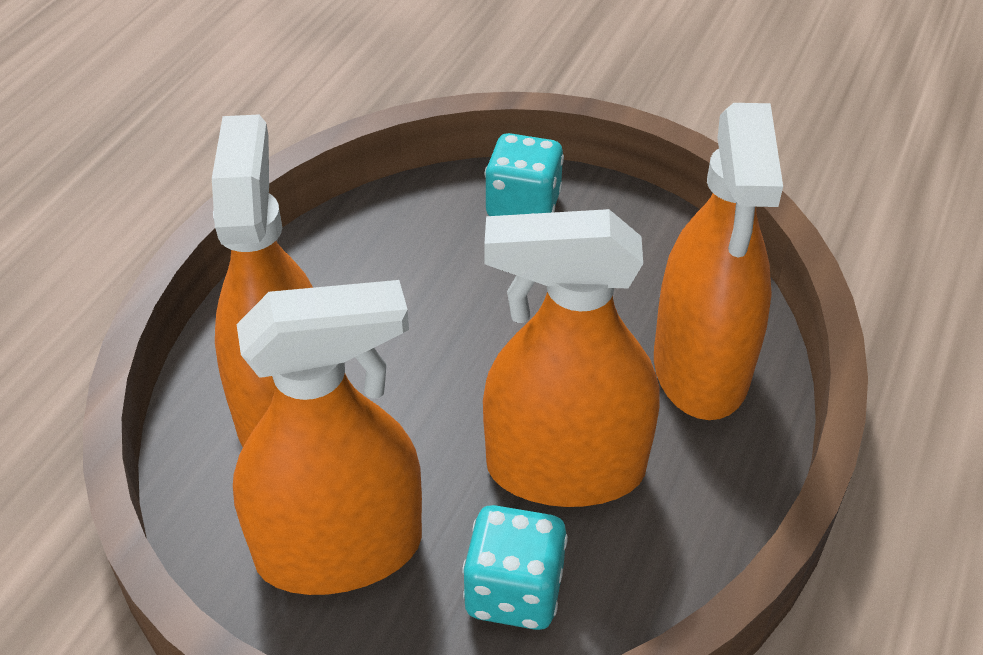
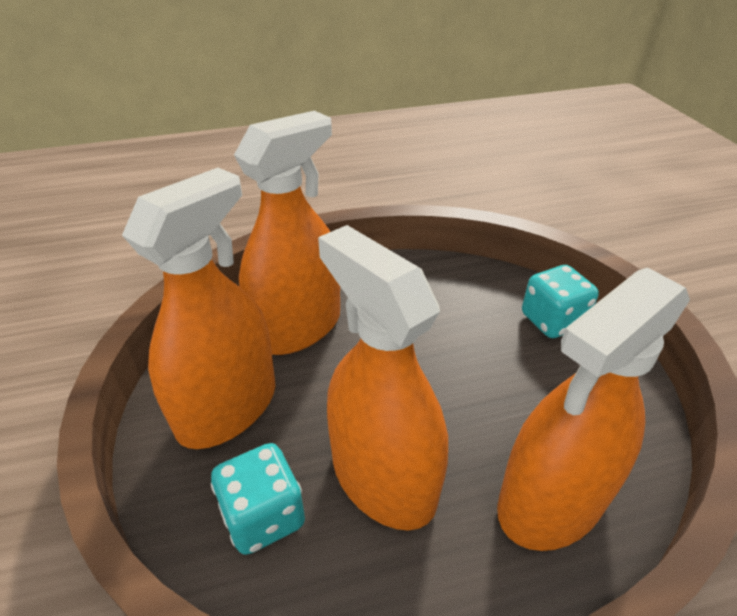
camera: 50 degrees right, 5 degrees down
(339, 549) = (227, 408): orange spray bottle -> orange spray bottle turned 90 degrees counterclockwise

